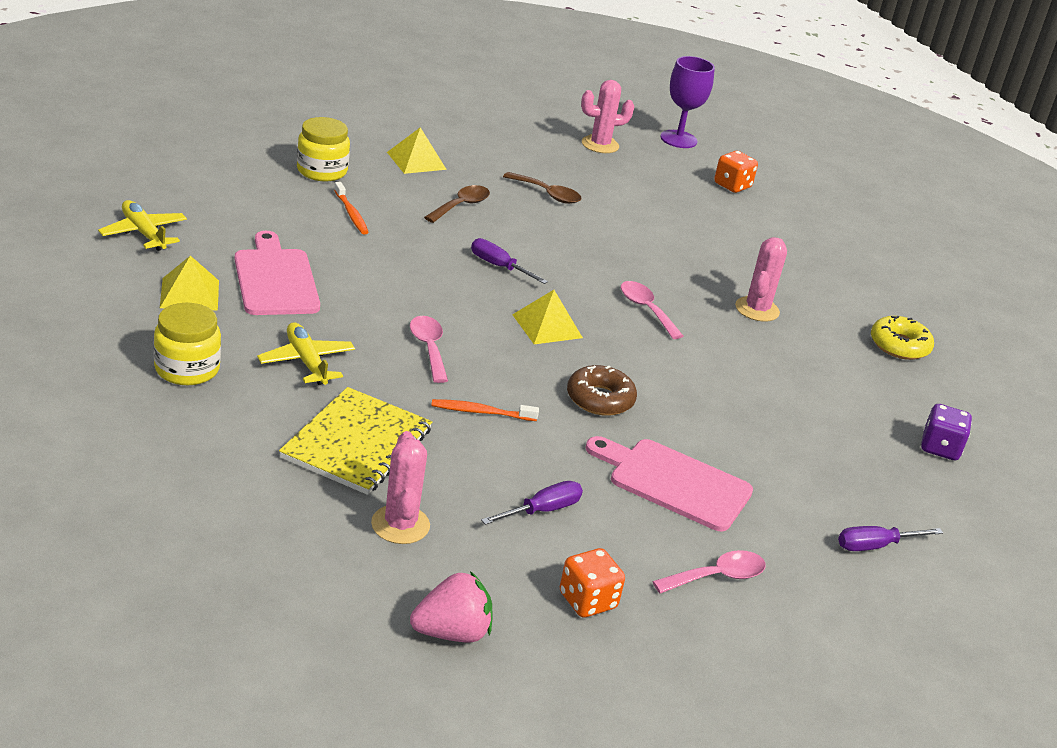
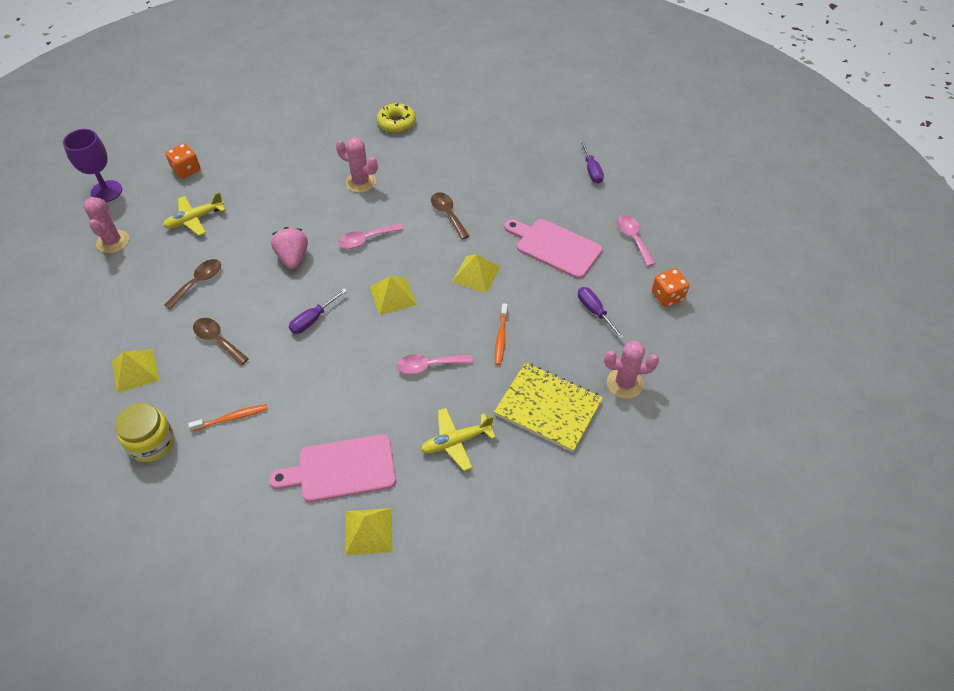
camera: 80 degrees left, 20 degrees up
(143, 233) = (268, 581): yellow plane -> yellow plane (194, 219)
(187, 369) = (476, 521): yellow jar -> none
(452, 633) = (710, 359): pink strawberry -> pink strawberry (293, 257)
(600, 399) = (476, 274): brown donut -> yellow pyramid
(674, 482) = (555, 247): pink cutting board -> pink cutting board turned 90 degrees clockwise
(716, 381) = (448, 214): none -> brown spoon
(940, 448) = (499, 127): purple dice -> none

